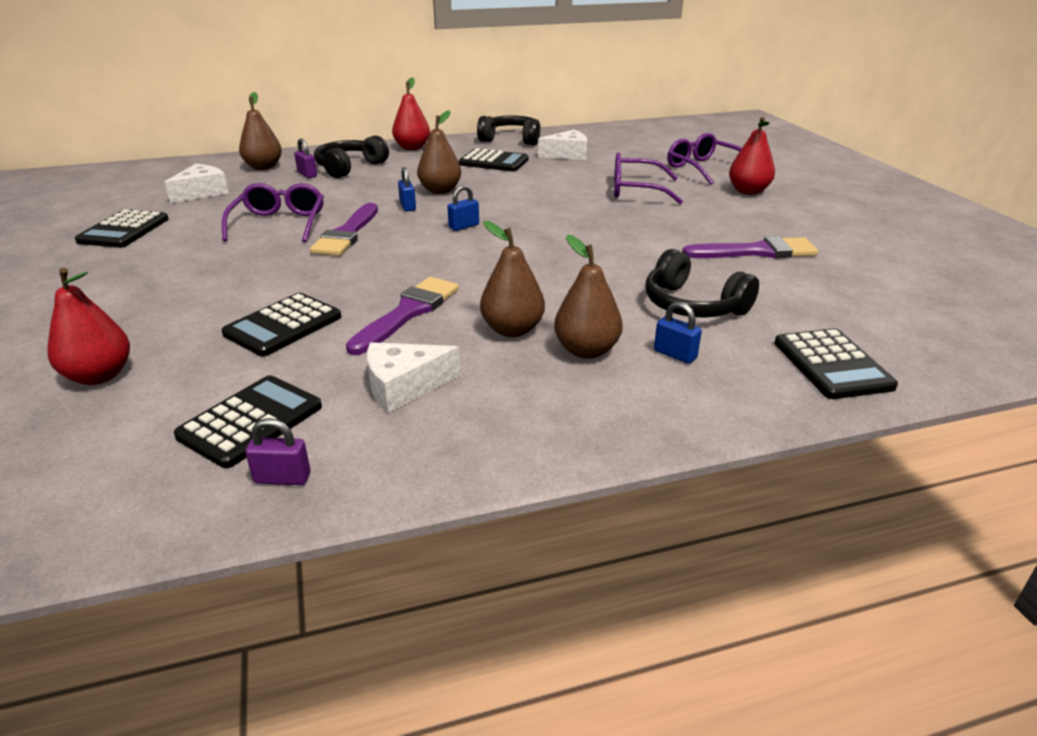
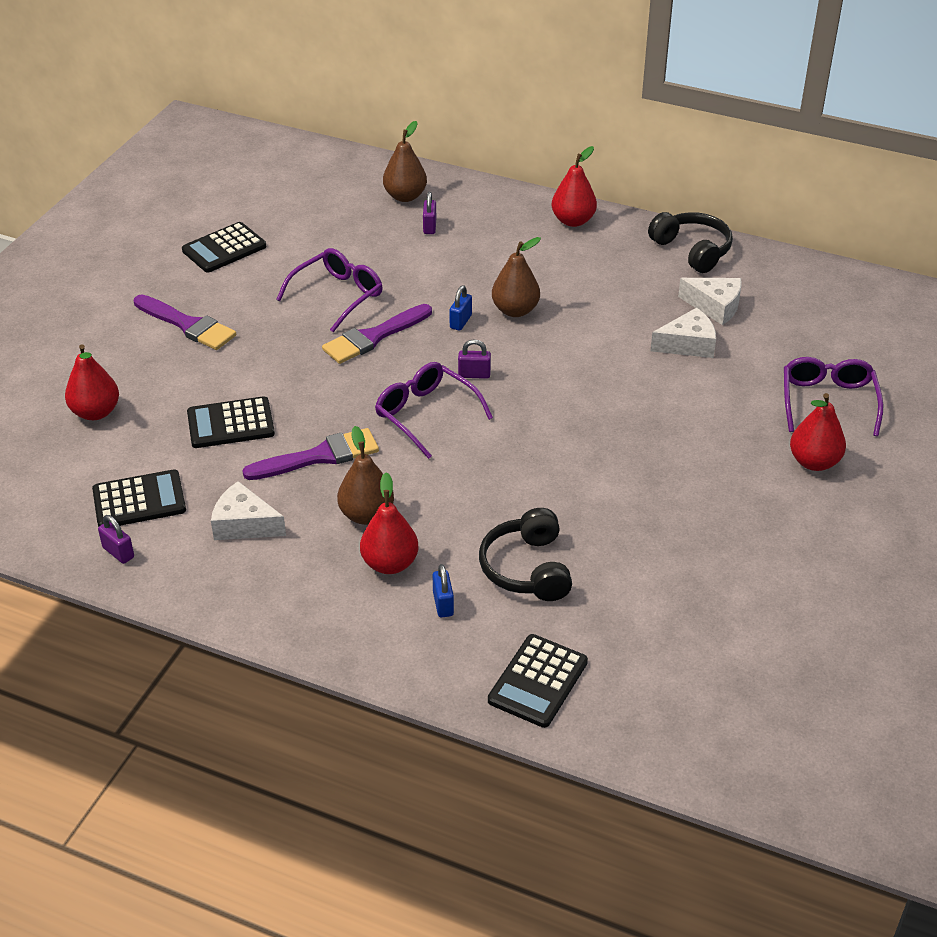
camera: 40 degrees right, 10 degrees up
(202, 192) = (321, 217): white cheese -> white cheese (688, 344)
(349, 167) = (477, 231): black headphones -> none
(464, 226) = (474, 374): blue padlock -> purple padlock
(493, 162) = (622, 285): black calculator -> none
(586, 350) = (390, 563): brown pear -> red pear
(635, 190) = (699, 401): purple glasses -> purple glasses (426, 414)
(756, 252) = (678, 544): purple brush -> purple brush (187, 325)

